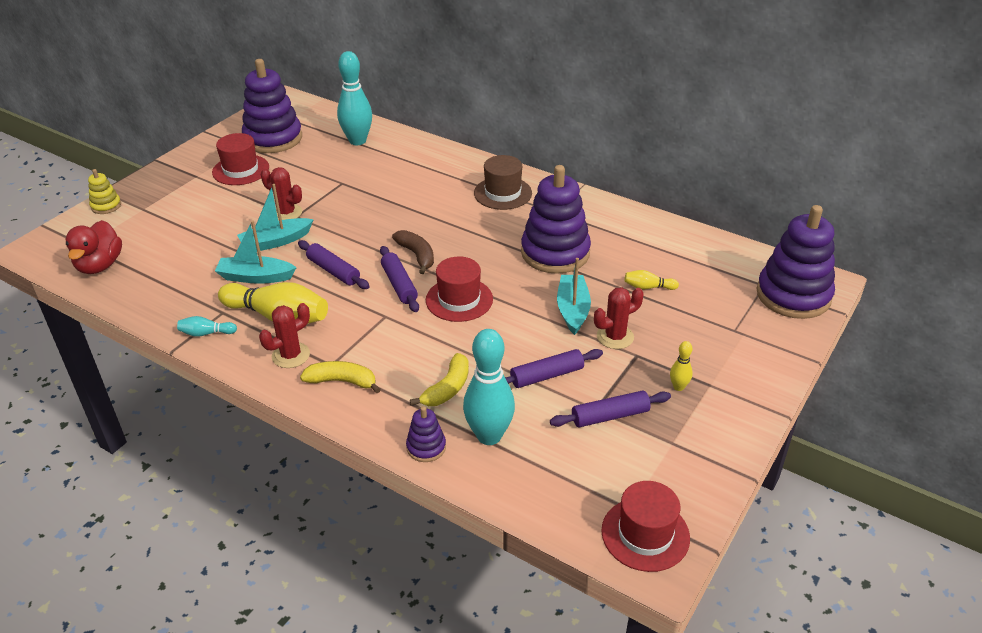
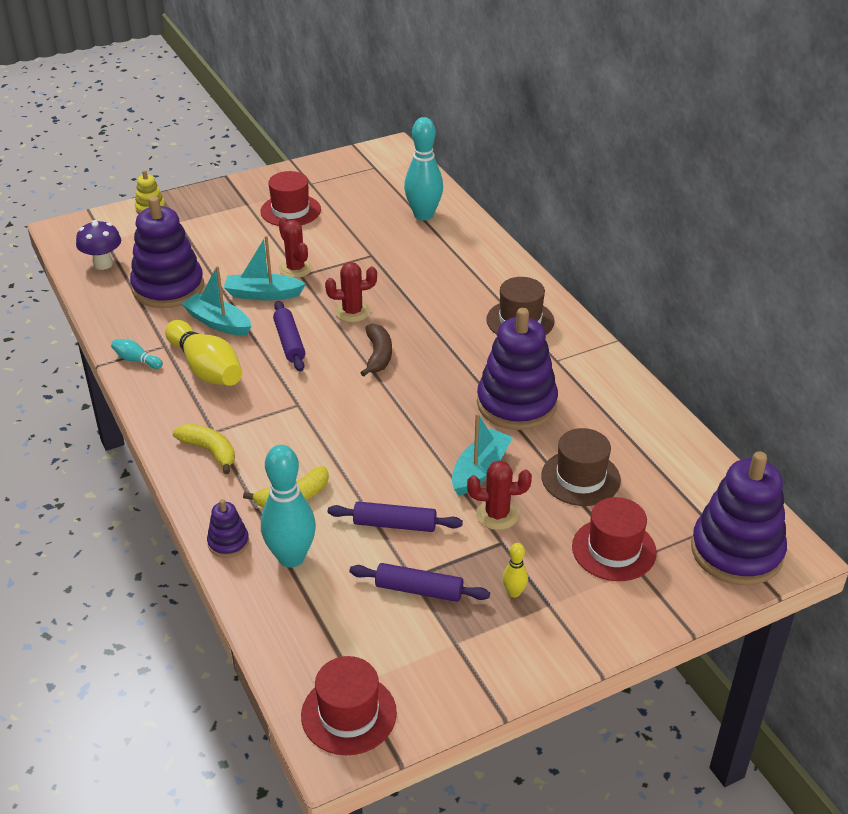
camera: 30 degrees right, 0 degrees up
(100, 265) = (103, 264): red duck -> purple mushroom
(273, 138) = (346, 187): purple stacking toy -> purple stacking toy (168, 288)
(291, 355) = (187, 409): red cactus -> red cactus (352, 312)
(399, 285) = (337, 379): purple rolling pin -> none
(459, 299) = (379, 415): red hat -> red hat (614, 549)
(648, 287) = (580, 478): yellow bowling pin -> brown hat

